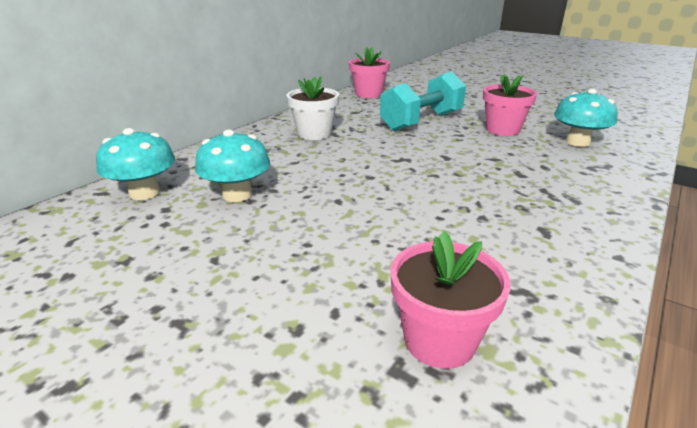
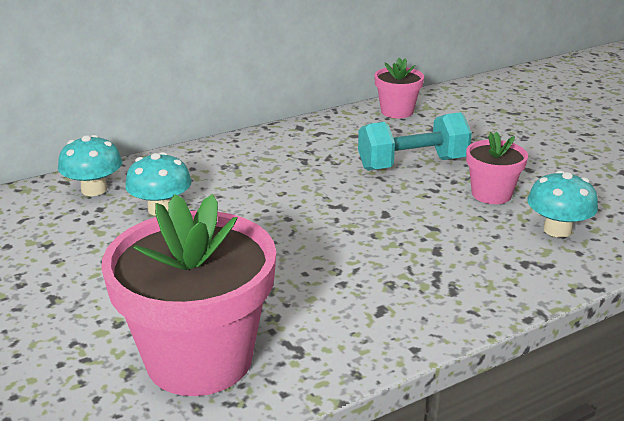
camera: 25 degrees right, 0 degrees up
(314, 133) = (285, 156): white flower pot -> none
(439, 340) = (199, 359): pink flower pot -> pink flower pot, size x1.99

